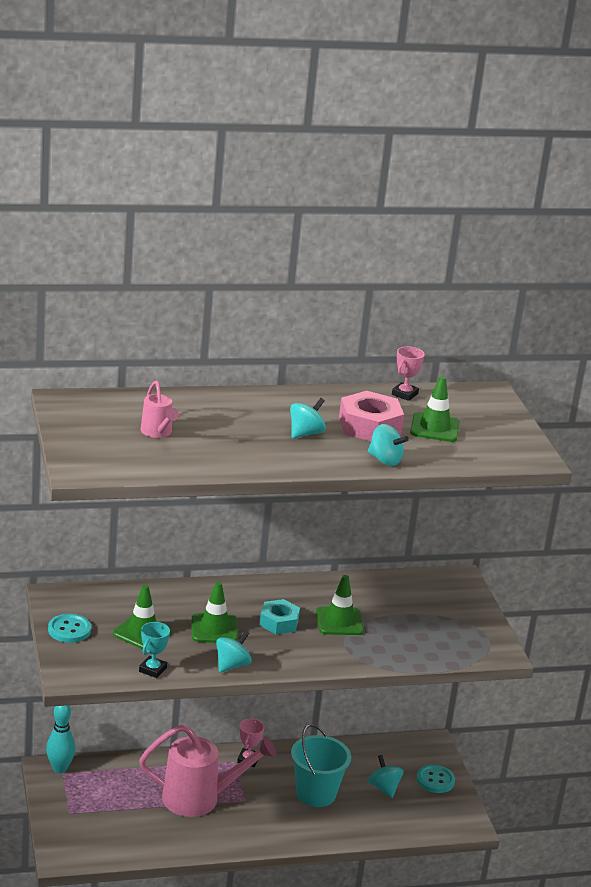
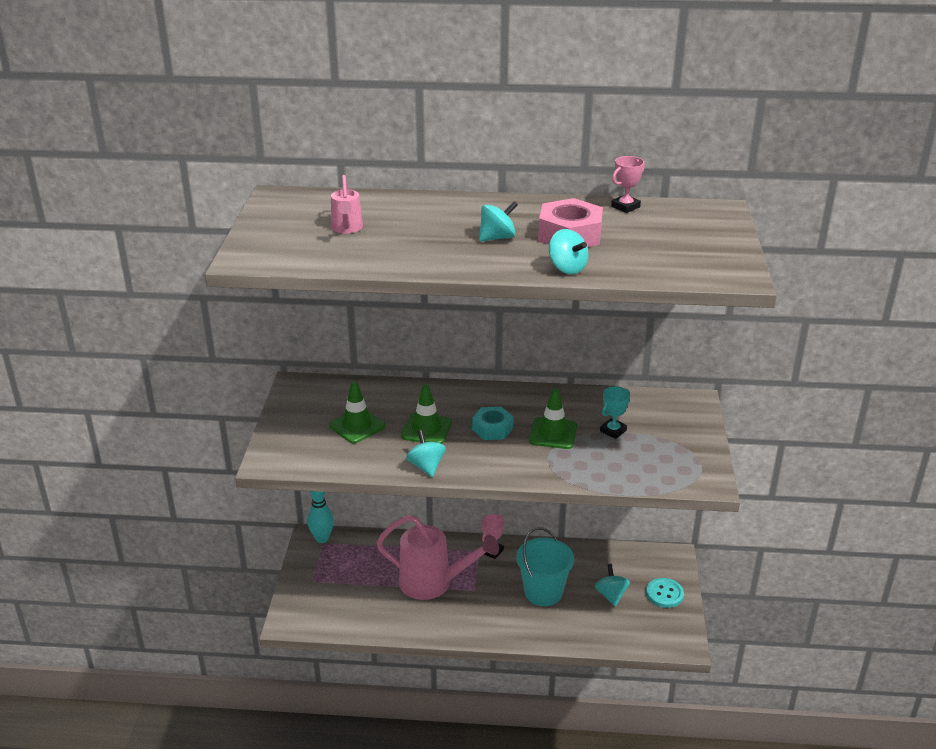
camera: 20 degrees right, 5 degrees up
(69, 630) = (291, 417): turquoise button -> none
(152, 669) = (348, 463): turquoise trophy -> turquoise trophy (613, 431)
(232, 665) = (426, 466): turquoise spinning top -> turquoise spinning top turned 75 degrees counterclockwise
(434, 428) = (640, 240): green traffic cone -> none

